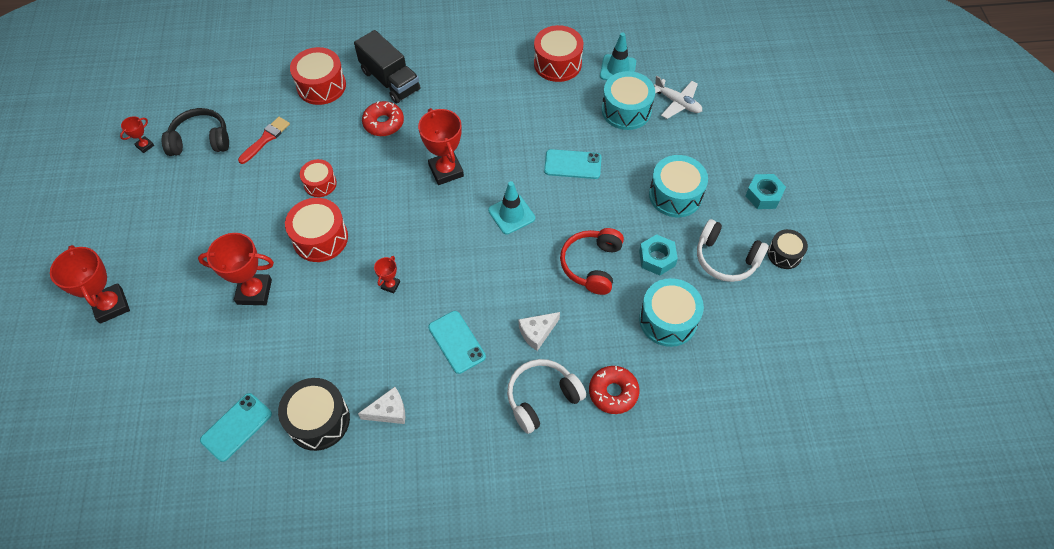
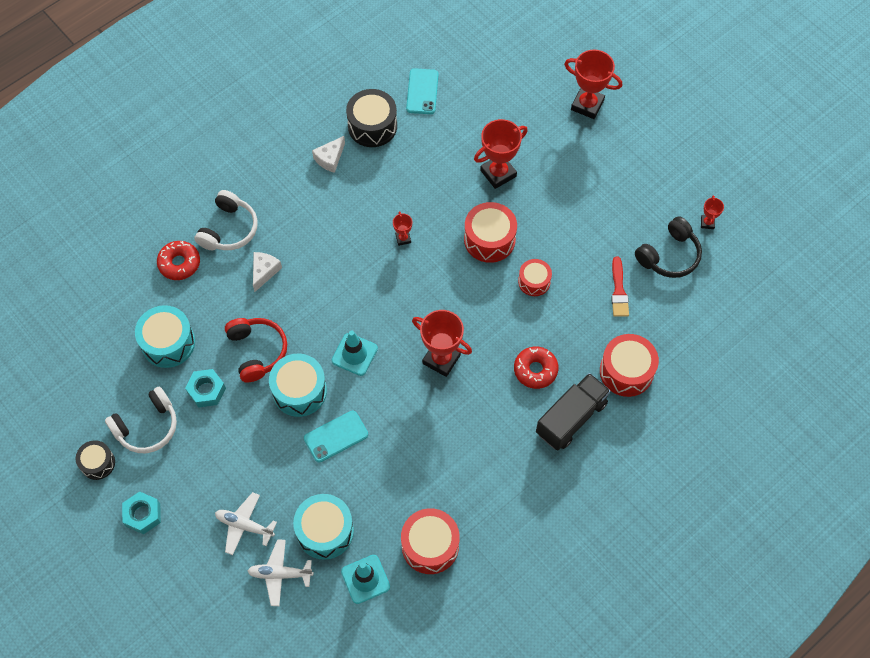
camera: 145 degrees right, 5 degrees up
(390, 80) = (571, 418): black truck -> black truck turned 120 degrees clockwise
(456, 342) = (319, 229): turquoise phone -> none
(675, 195) = (224, 463): turquoise drum -> turquoise drum (299, 391)
(685, 145) = (244, 525): none -> white plane
(726, 259) = (147, 427): white headphones -> white headphones turned 150 degrees clockwise

